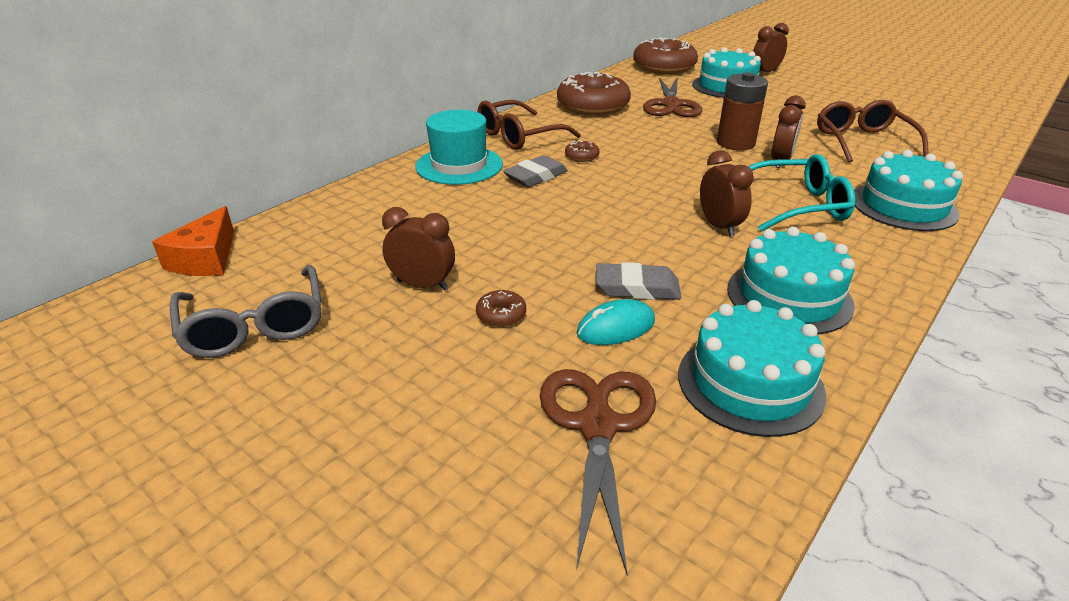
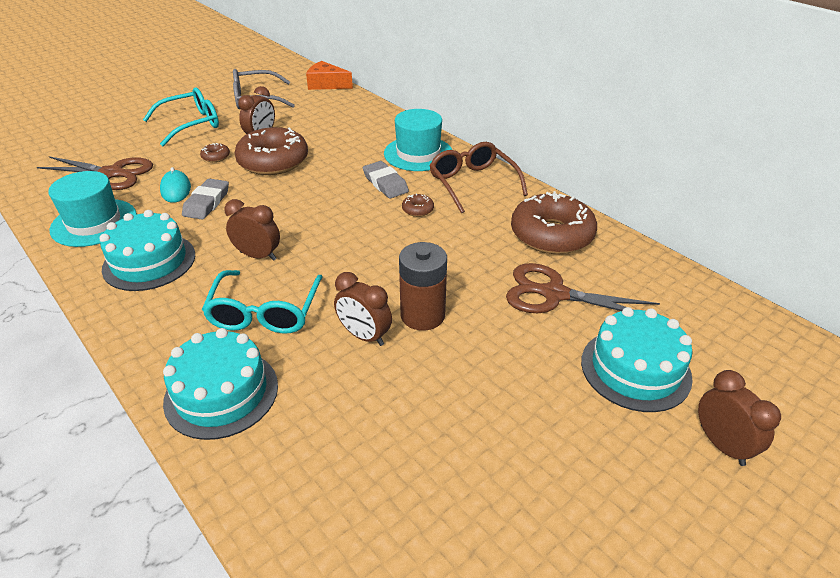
camera: 100 degrees right, 5 degrees up
(371, 383) = (191, 124): none -> turquoise glasses
(664, 67) = (723, 324): brown donut -> brown donut (273, 161)
(719, 226) = (258, 256): brown clock -> brown clock turned 150 degrees counterclockwise
(750, 383) = (94, 222): turquoise cake -> turquoise hat
(862, 141) = (396, 442): brown glasses -> none

